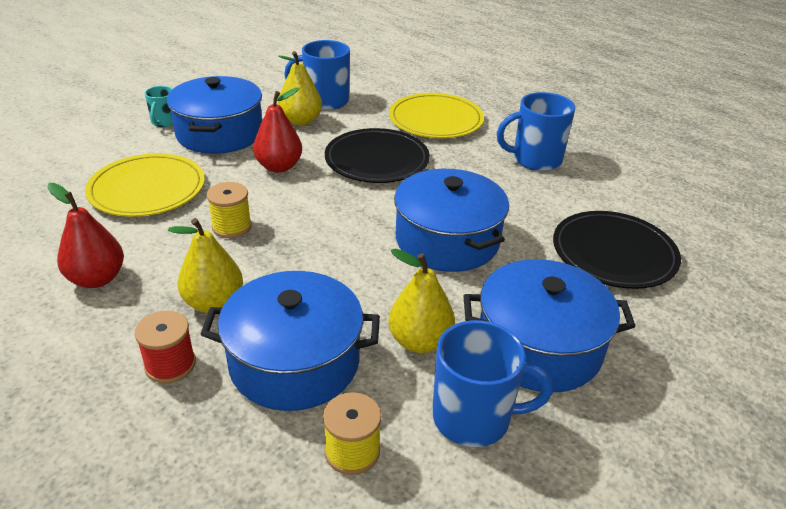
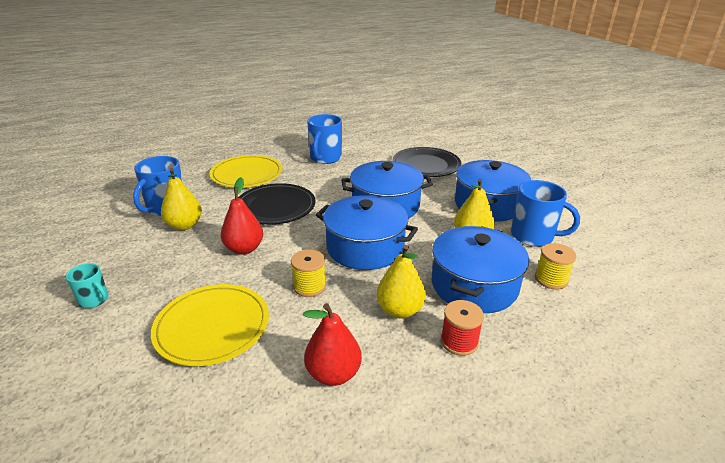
camera: 65 degrees left, 5 degrees down
(219, 133) = (157, 269): blue pot -> blue pot (365, 247)
(473, 417) = (533, 236): blue mug -> blue mug turned 90 degrees clockwise

